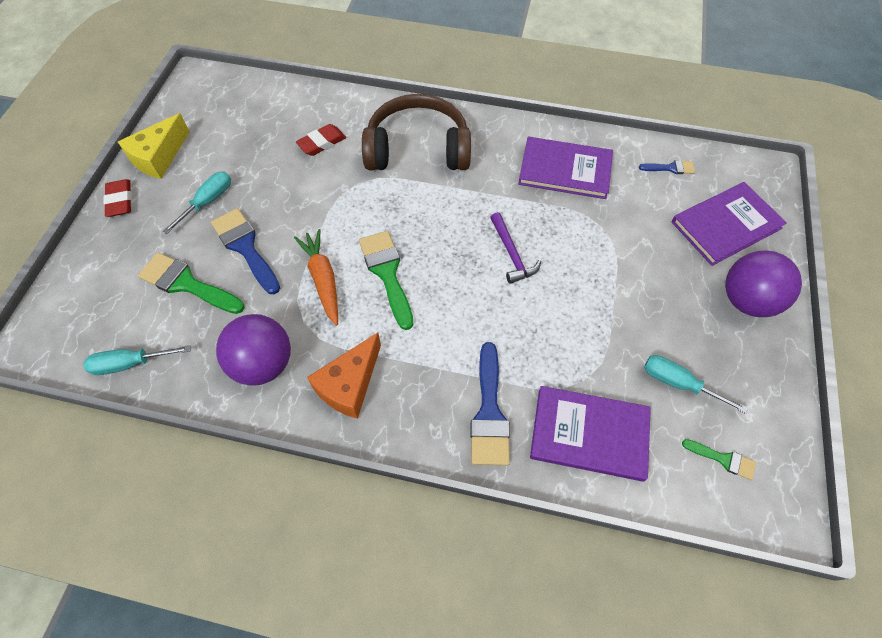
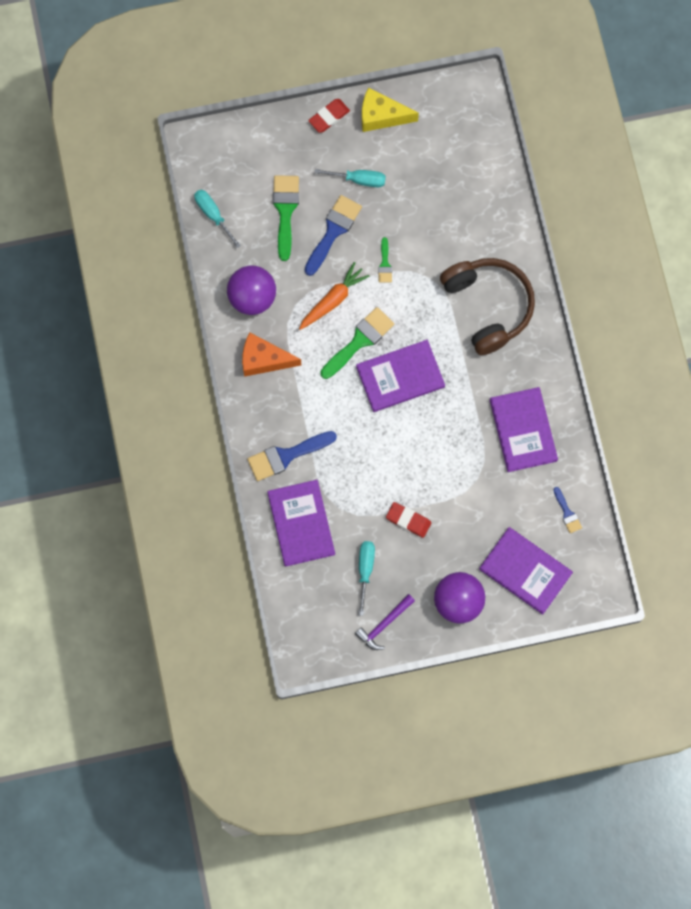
camera: 65 degrees right, 15 degrees up
(322, 143) = (457, 229): red eraser -> red eraser (408, 520)
(451, 251) = (400, 377): none -> purple book
(511, 254) = (419, 421): purple hammer -> purple hammer (384, 624)
(723, 459) = (322, 611): green brush -> green brush (385, 264)

